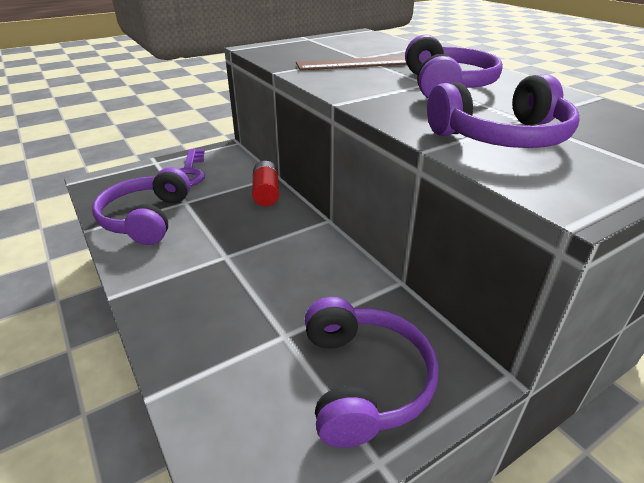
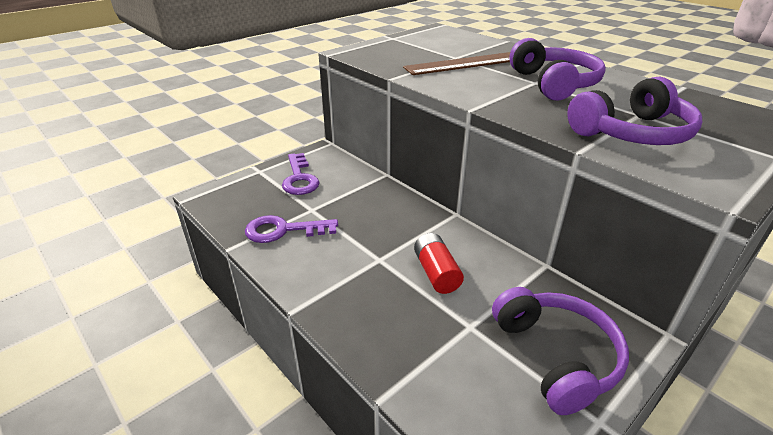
camera: 10 degrees left, 0 degrees up
(146, 218) = (283, 230): purple headphones -> purple key
(266, 193) = (386, 193): red battery -> red battery (436, 273)

